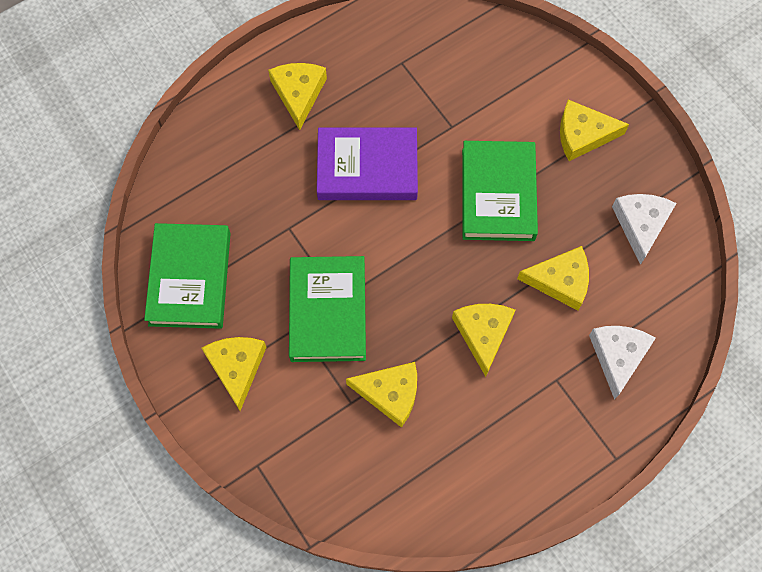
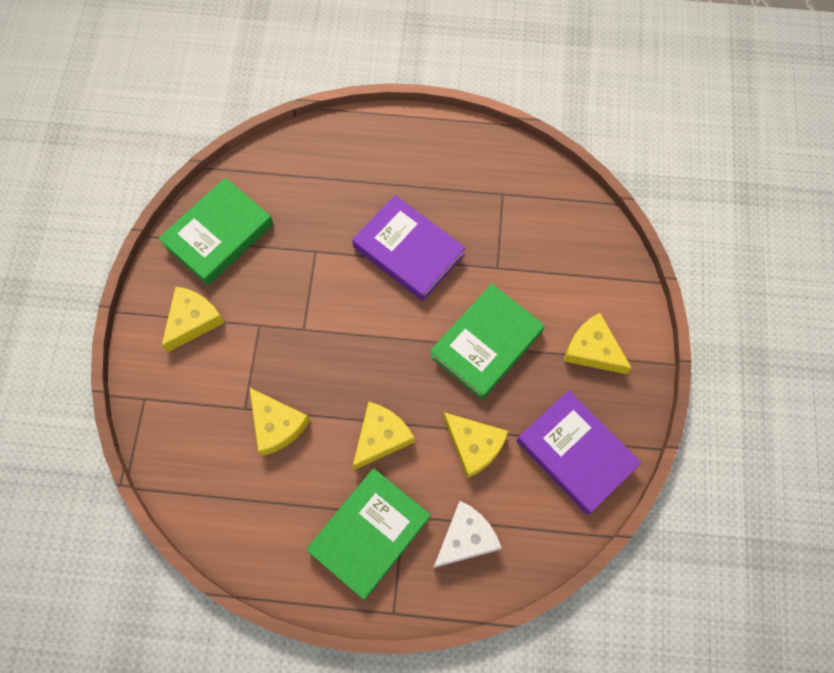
camera: 40 degrees right, 0 degrees up
(299, 94) = (408, 162): yellow cheese -> none
(328, 311) = (288, 331): green book -> green book (369, 534)
(641, 225) = (576, 453): white cheese -> purple book

